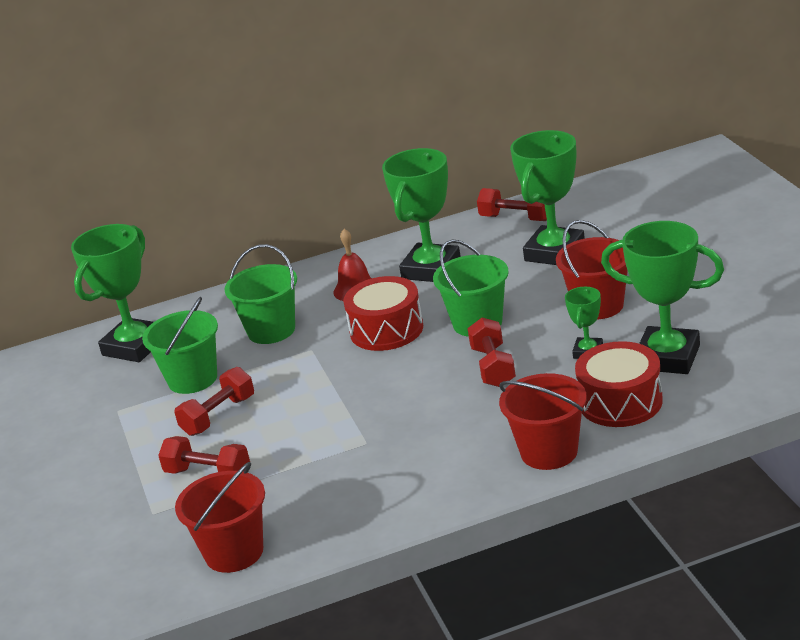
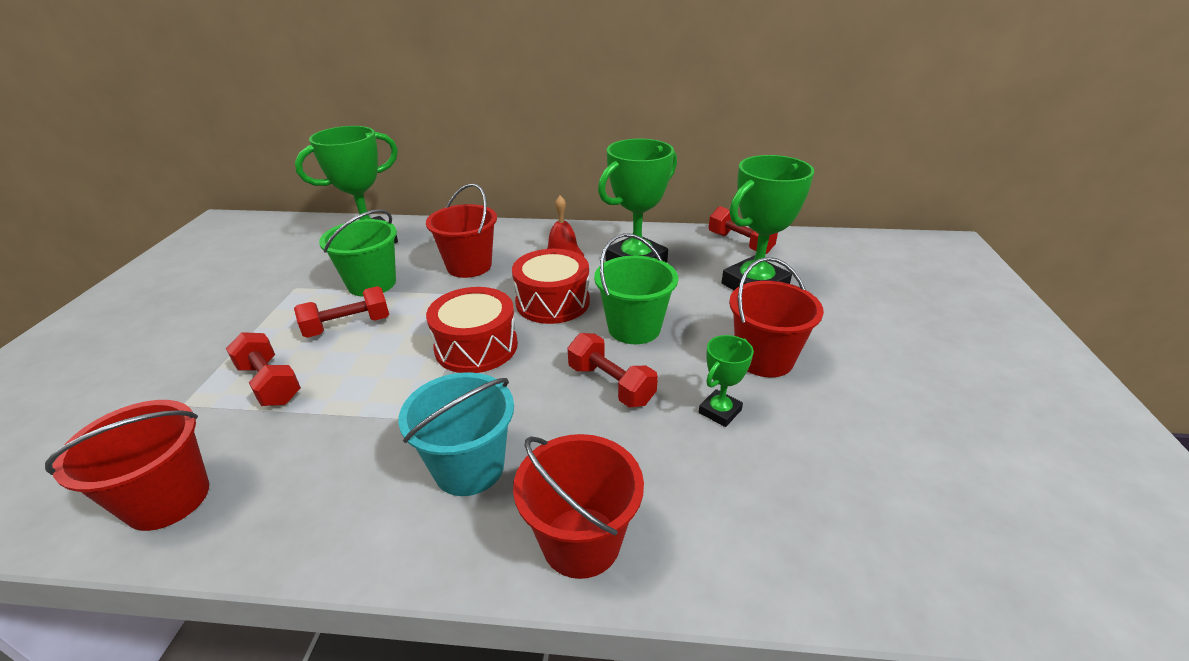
camera: 20 degrees right, 5 degrees up
(271, 330) = (469, 266): green bucket -> red bucket
(436, 451) = (469, 467): none -> turquoise bucket
(493, 367) = (611, 384): red dumbbell -> red dumbbell turned 60 degrees counterclockwise
(620, 402) = (715, 505): red drum -> red drum (476, 346)
(668, 357) = (809, 464): green trophy -> none

